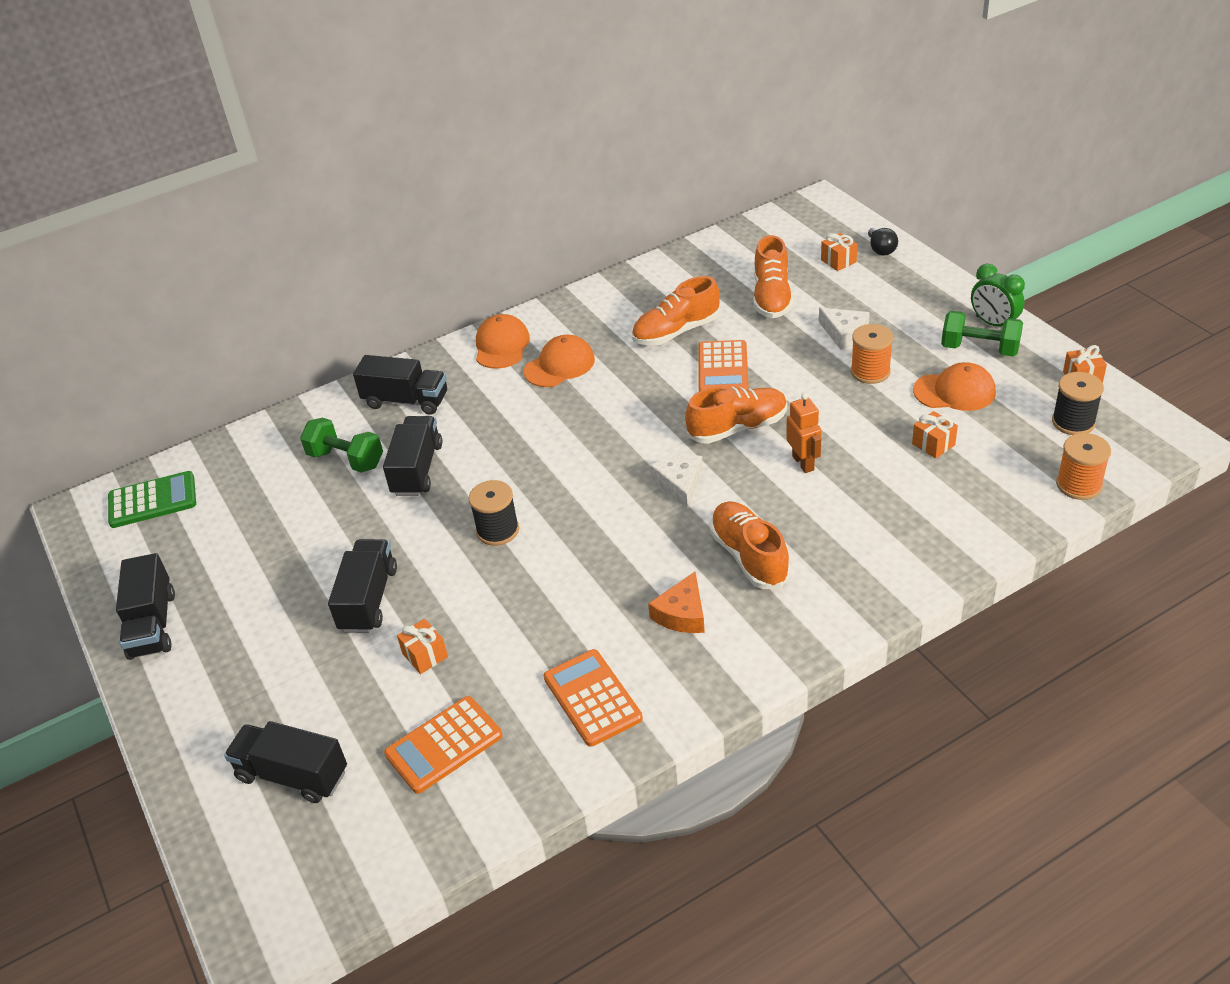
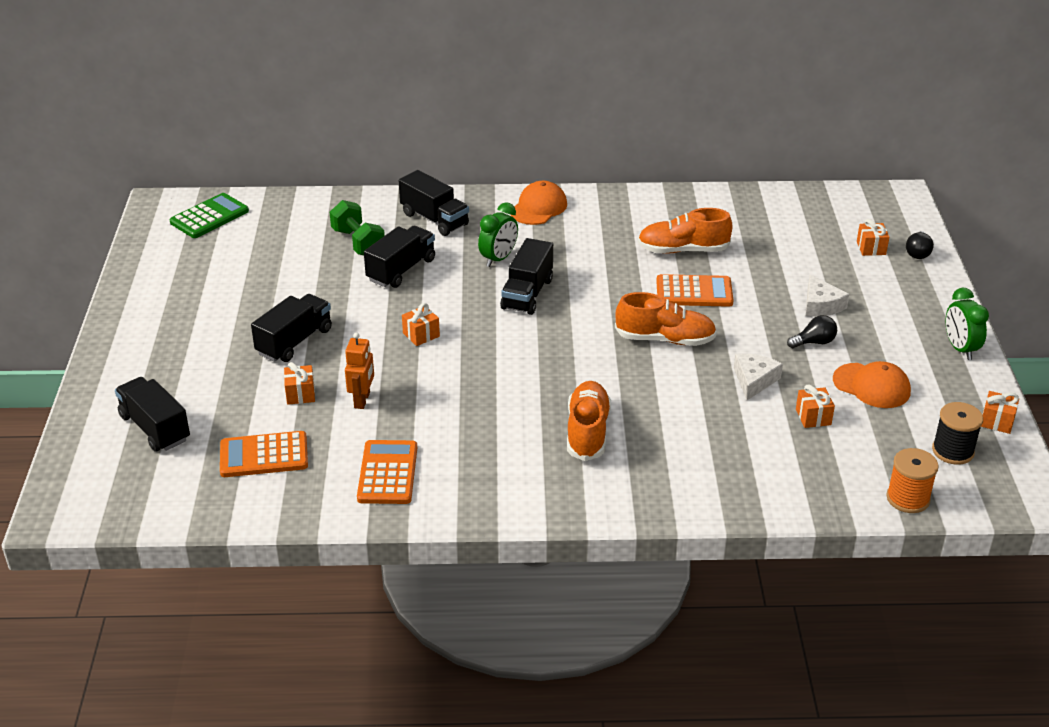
camera: 25 degrees right, 5 degrees down
(152, 500) = (209, 217): green calculator -> green calculator turned 60 degrees counterclockwise
(152, 625) = (146, 296): black truck -> black truck (527, 294)
(498, 530) = (421, 335): black spool -> orange gift
(507, 415) = (498, 259): none -> green clock
(559, 365) = (569, 239): orange cap -> none
(680, 484) = (582, 360): white cheese -> white cheese (754, 380)
(682, 614) = (501, 448): orange cheese -> none
(723, 369) = (694, 292): orange calculator -> orange calculator turned 120 degrees counterclockwise
(772, 297) = (786, 254): orange shoe -> none
(803, 463) = (693, 386): orange robot -> orange robot (362, 400)
(870, 372) = (814, 342): orange spool -> black light bulb
(979, 349) = (927, 363): green dumbbell -> none

